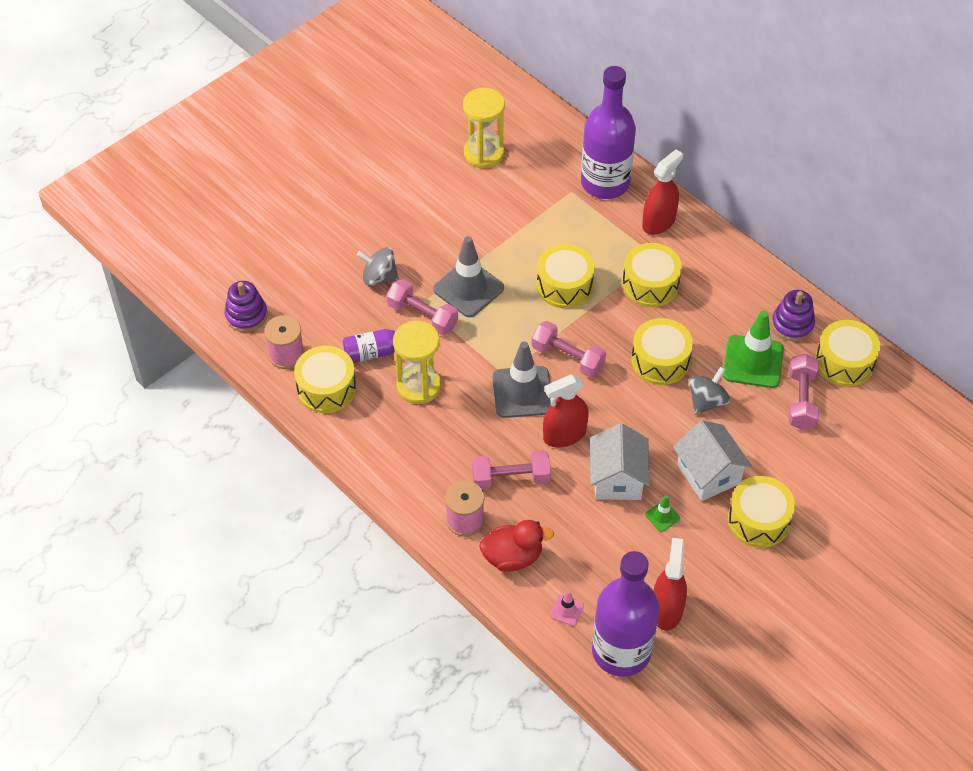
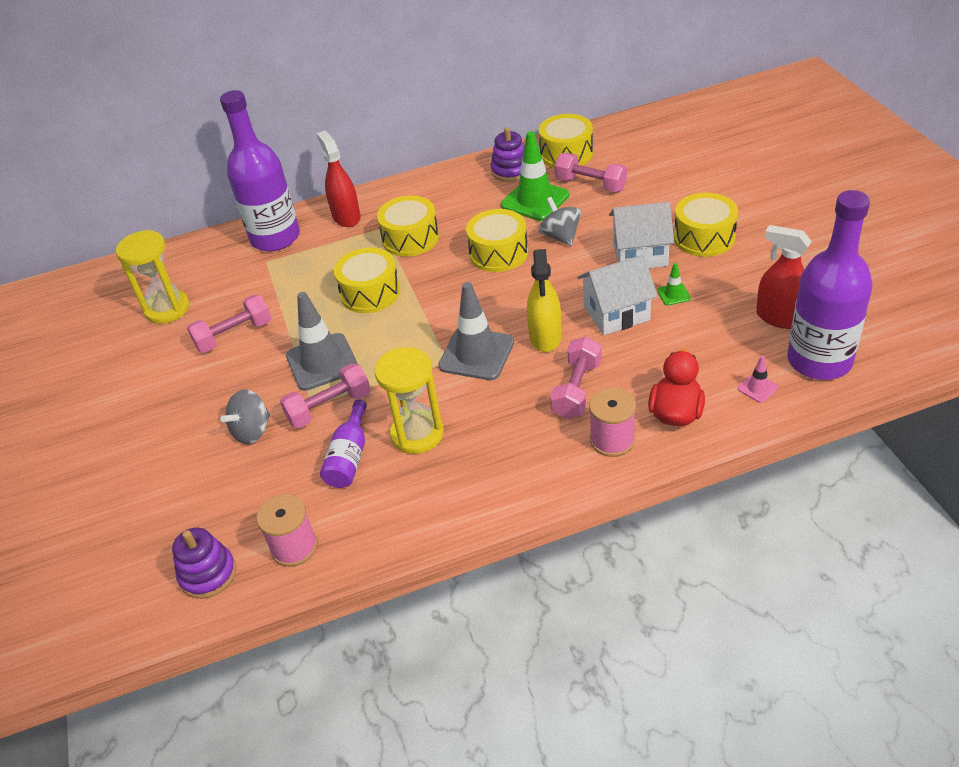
camera: 60 degrees left, 10 degrees down
(326, 388) = (368, 519): yellow drum -> none
(564, 435) = (545, 337): red spray bottle -> yellow spray bottle
(567, 358) = (456, 312): pink dumbbell -> pink dumbbell (234, 335)
(617, 479) = (616, 313): white house -> white house turned 45 degrees counterclockwise

